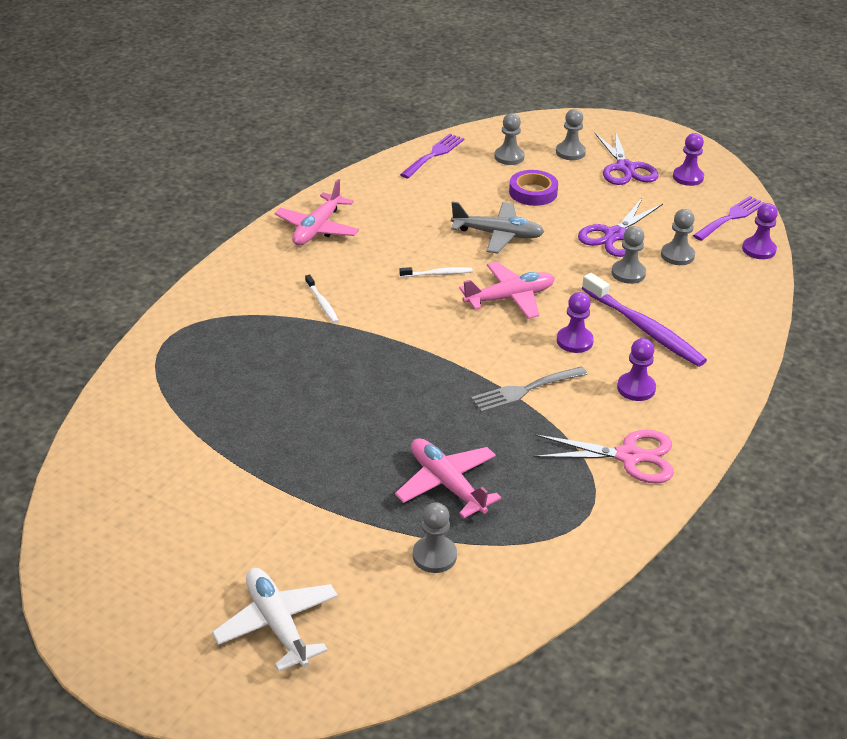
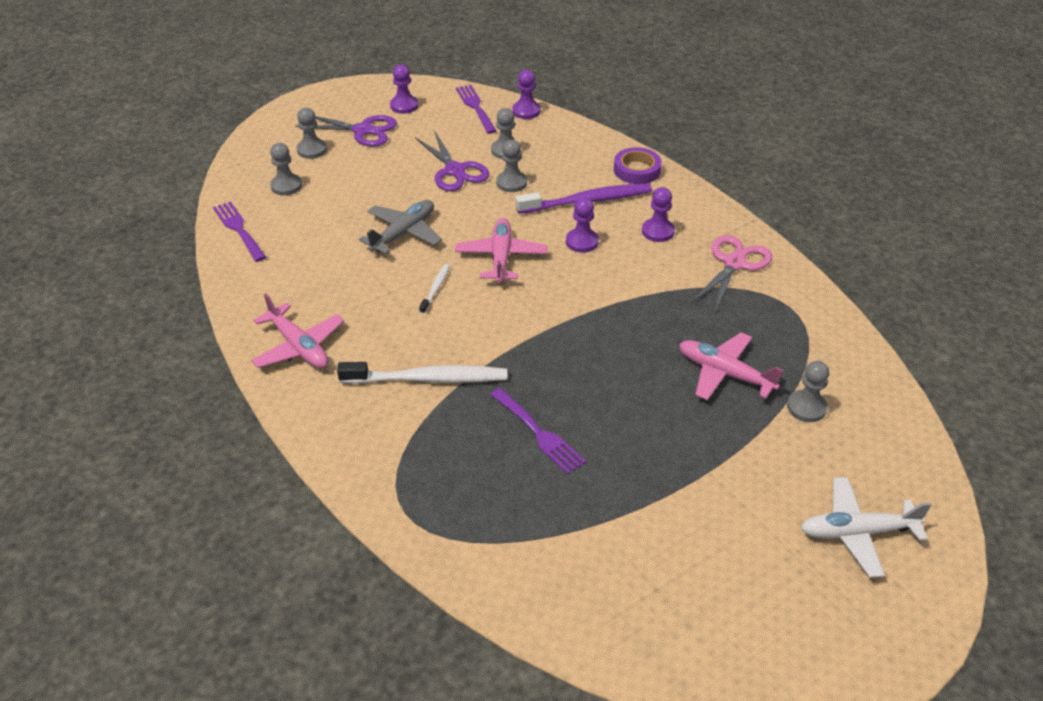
camera: 65 degrees left, 5 degrees up
(294, 382) = (539, 433): none -> purple fork
(322, 303) = (428, 379): white toothbrush -> white toothbrush, size x2.07
(447, 484) = (724, 373): pink plane -> pink plane turned 45 degrees clockwise
(525, 390) = (629, 290): grey fork -> none
(533, 192) = (355, 191): purple tape -> purple tape (637, 170)

